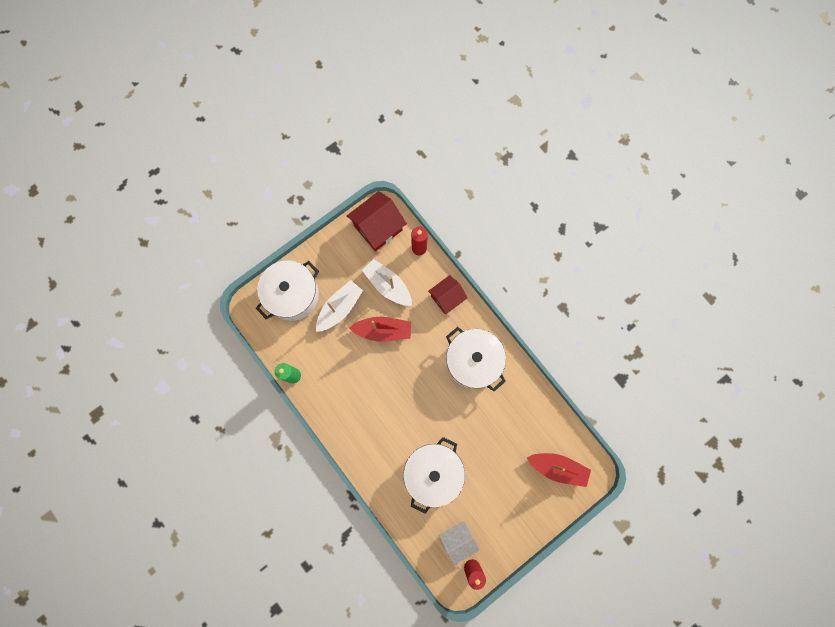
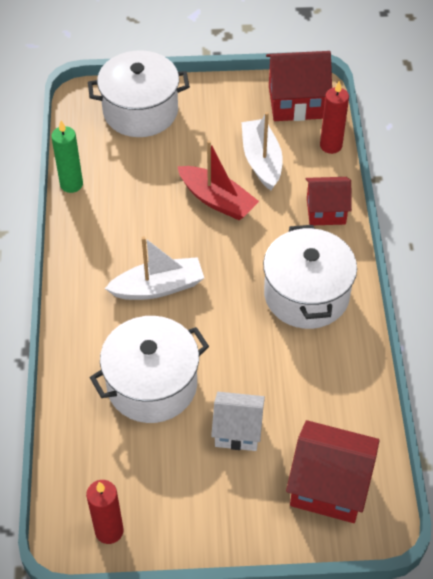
camera: 35 degrees right, 25 degrees down
(339, 308) = (184, 151): white boat -> white boat (158, 287)
(457, 539) = (119, 483): white house -> white house (237, 431)
(557, 468) = (329, 486): red boat -> red house

